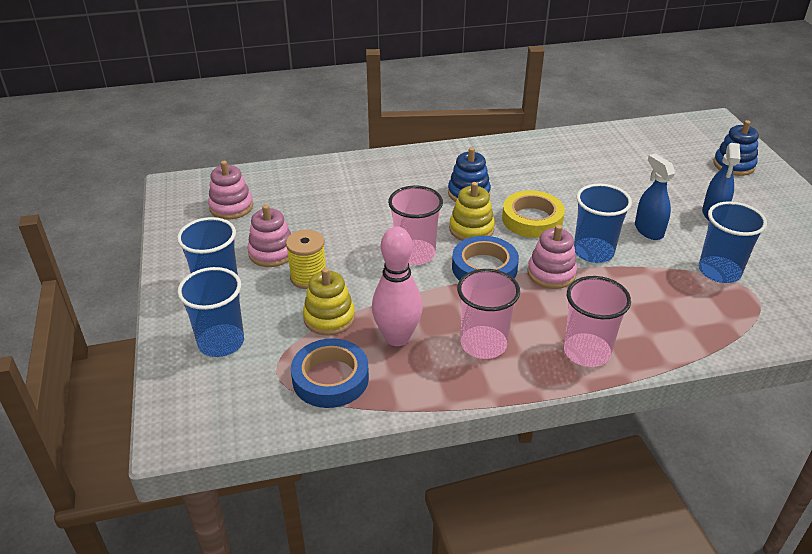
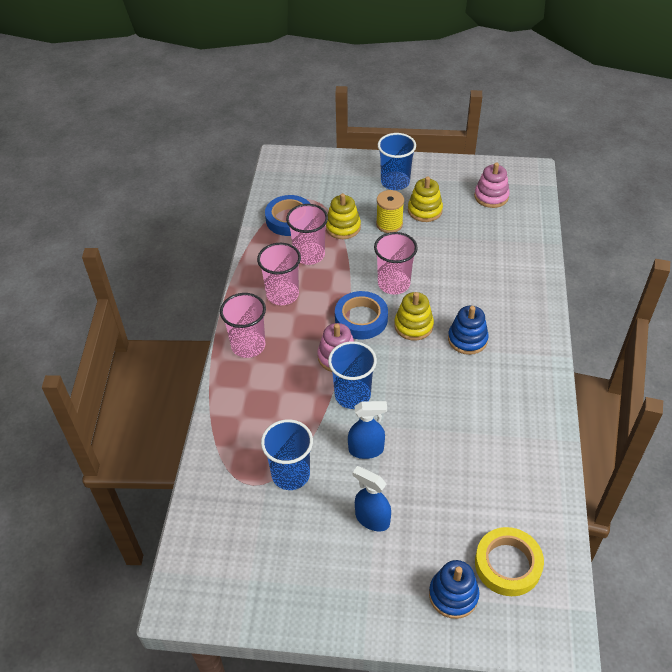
camera: 110 degrees right, 10 degrees up
(221, 342) = (342, 179): blue cup -> none
(272, 253) = (425, 210): pink stacking toy -> yellow stacking toy
(397, 337) = (309, 255): pink bowling pin -> pink cup
(532, 219) = (413, 370): yellow tape -> yellow tape (507, 564)

